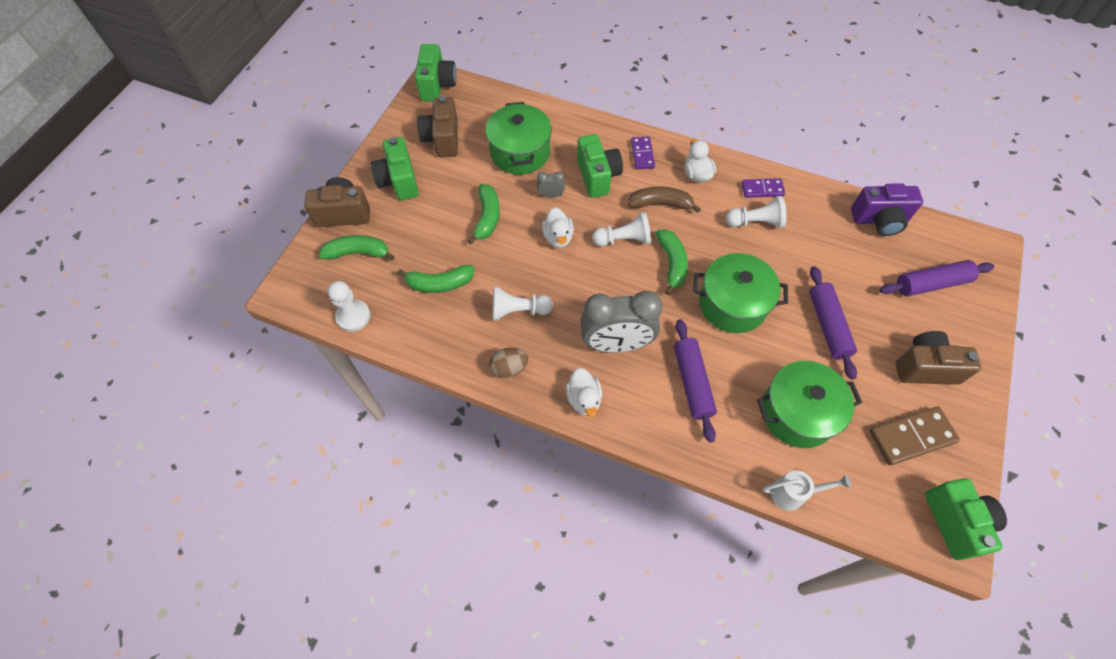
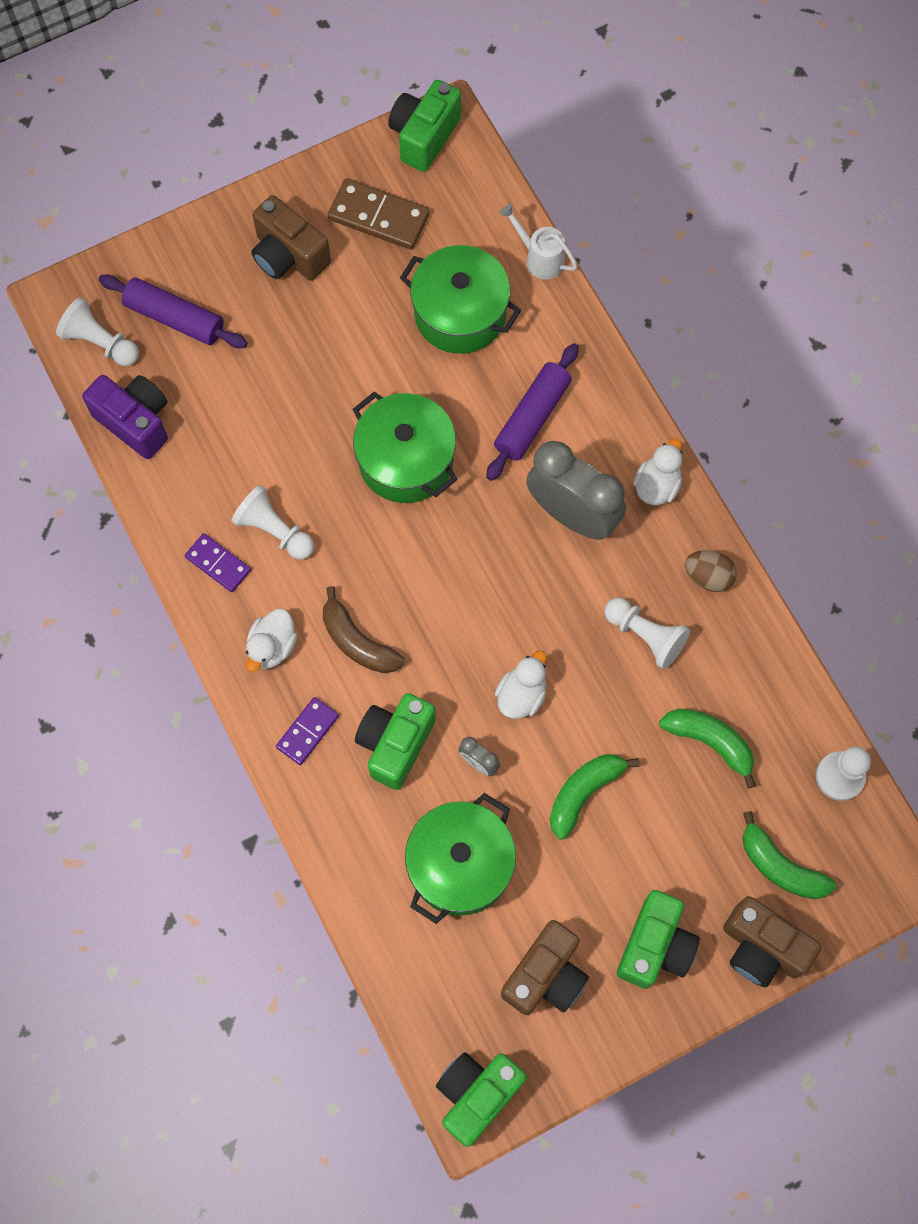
camera: 140 degrees left, 10 degrees up
(624, 239) = (447, 630): white pawn -> white pawn (100, 342)
(671, 263) = (423, 557): green banana -> none
(828, 325) = (333, 363): purple rolling pin -> none

